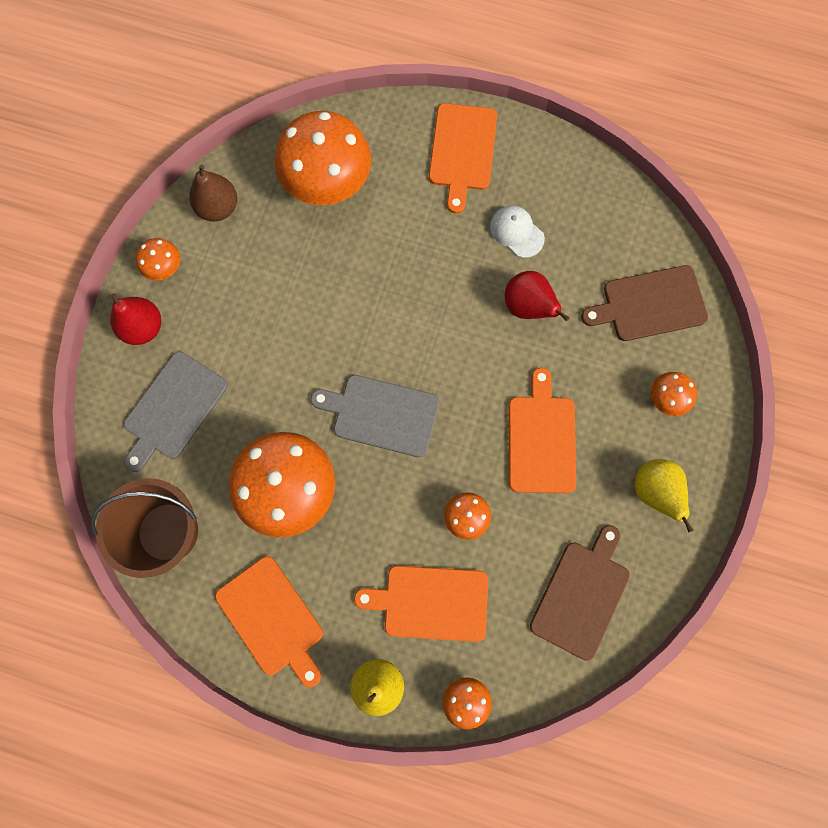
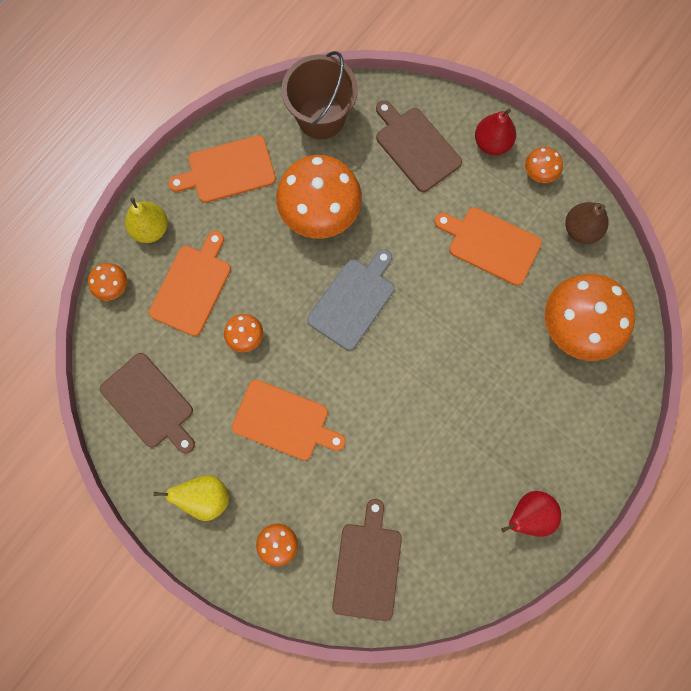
camera: 110 degrees right, 0 degrees up
(173, 409) = (416, 147): grey cutting board -> brown cutting board
(462, 151) = (572, 455): orange cutting board -> orange cutting board (490, 244)
(516, 232) = (476, 474): white cap -> none
(528, 307) = (403, 456): red pear -> red pear (529, 515)

